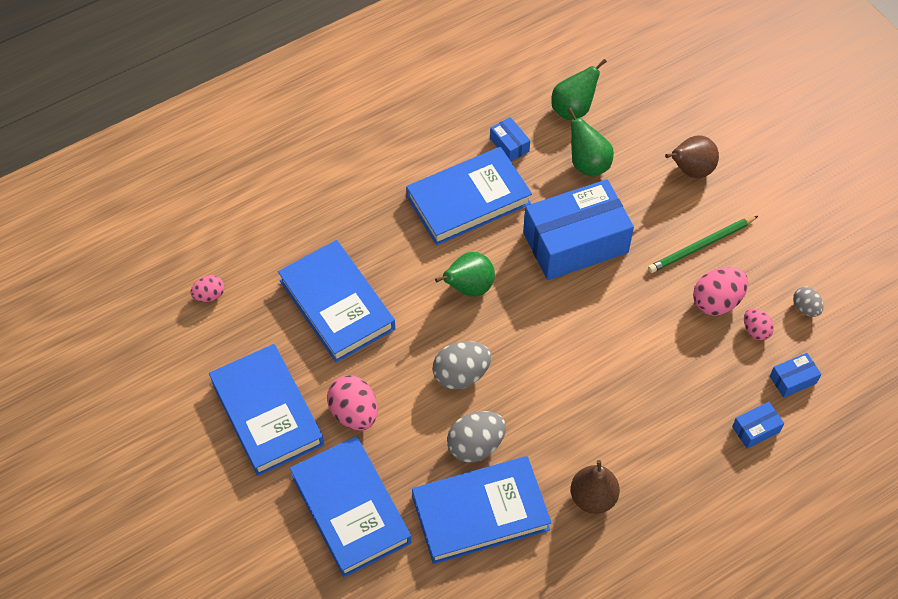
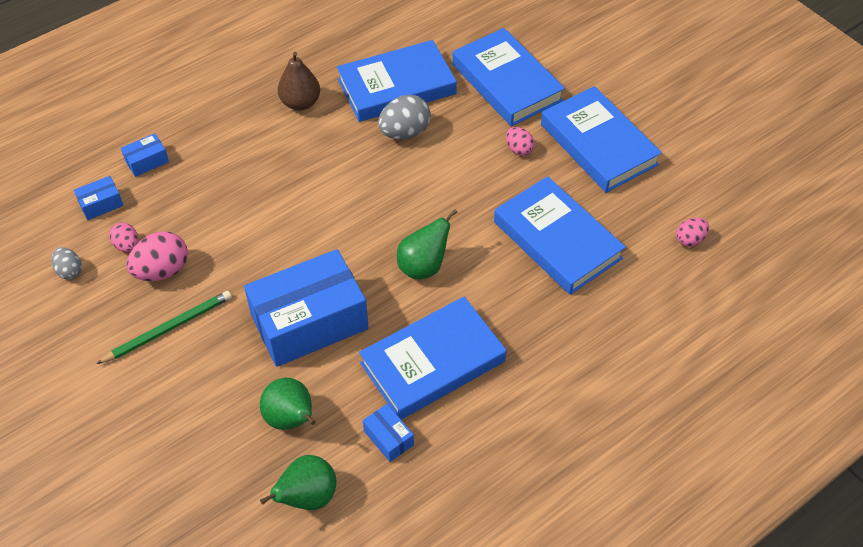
camera: 175 degrees right, 5 degrees down
(354, 413) = (519, 149): pink egg -> pink egg, size x0.59
(461, 375) = (423, 186): grey egg -> none
(691, 170) = (165, 420): brown pear -> none

